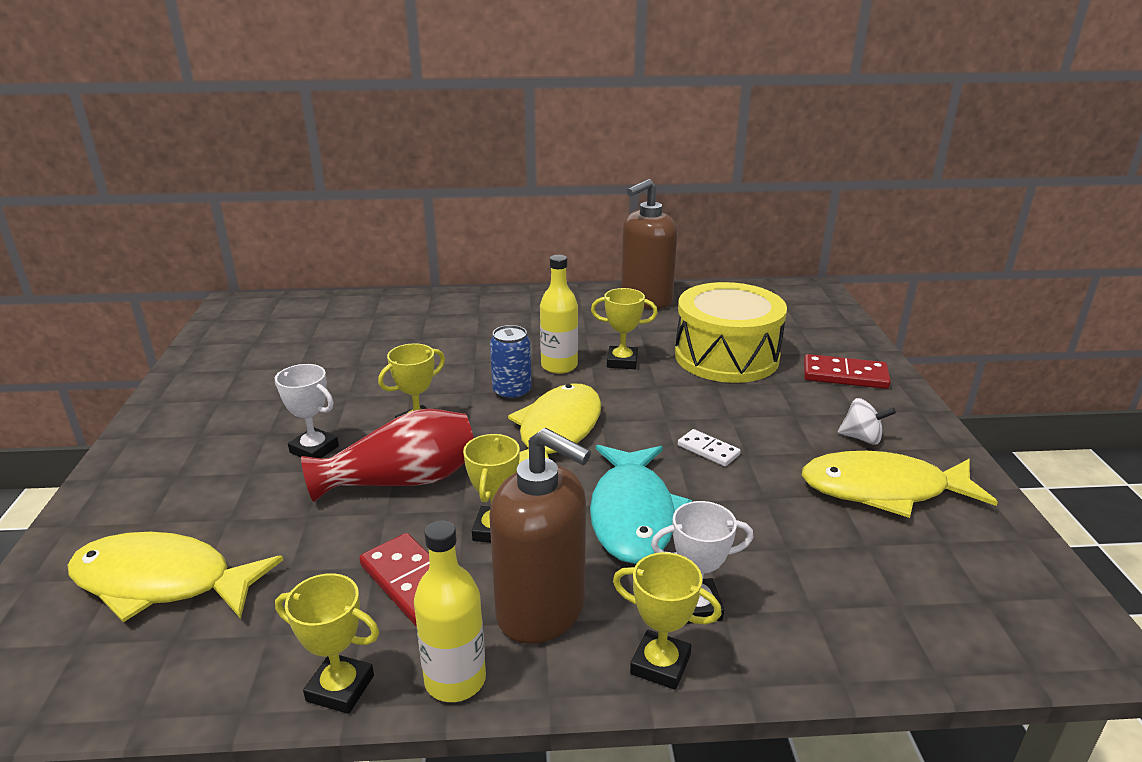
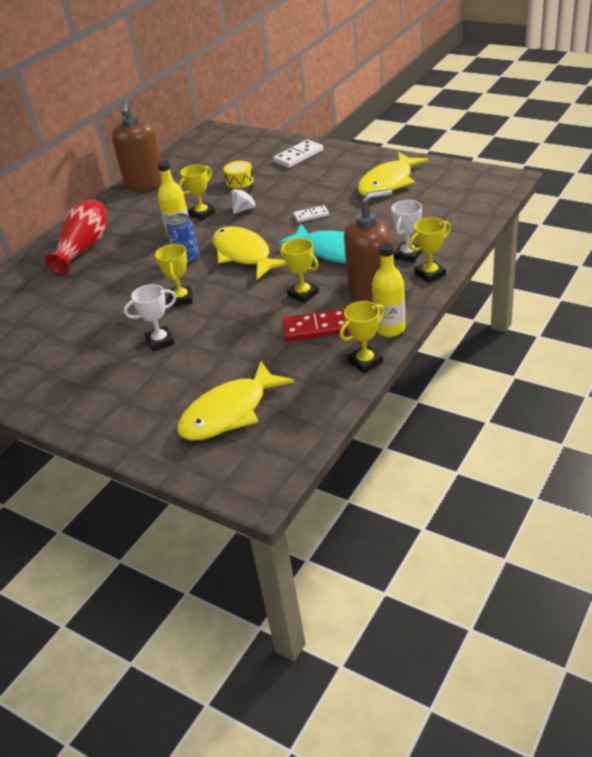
camera: 50 degrees left, 10 degrees up
(402, 481) = (229, 315): red vase -> red vase (84, 248)
(726, 356) = (239, 181): yellow drum -> yellow drum, size x0.42
(845, 375) = (298, 156): red domino -> white domino
(862, 438) = (349, 173): white spinning top -> white spinning top (244, 209)

